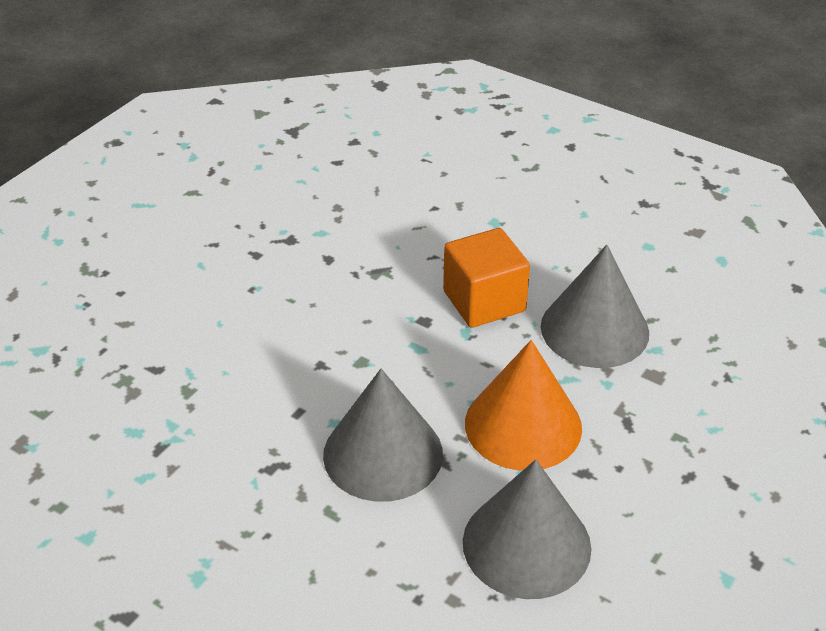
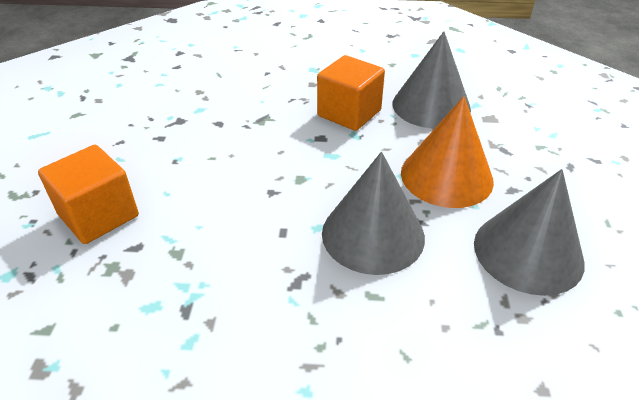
camera: 30 degrees left, 0 degrees up
(144, 322) = (99, 215): none -> orange cube

